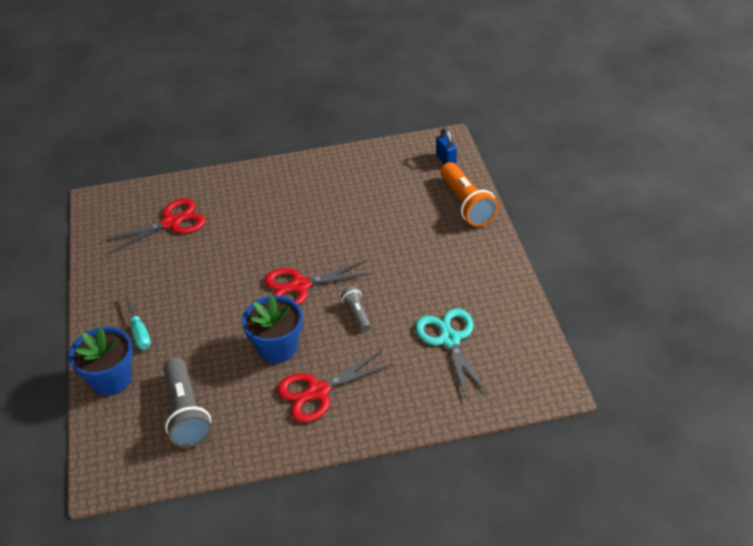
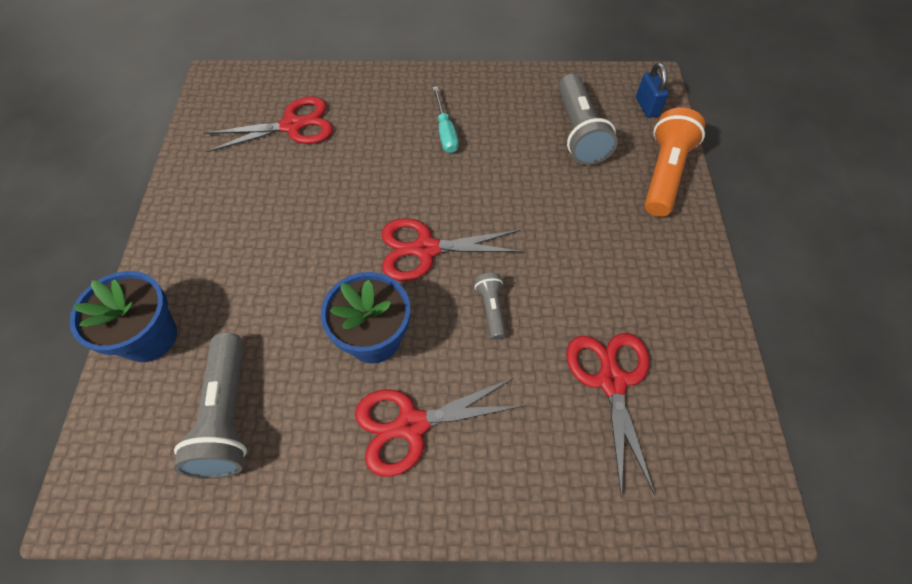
camera: 10 degrees right, 15 degrees up
(139, 331) = (207, 271): turquoise screwdriver -> turquoise screwdriver (445, 131)
(397, 187) = (579, 132): none -> grey flashlight
(449, 339) = (611, 381): turquoise scissors -> red scissors
(466, 204) = (664, 174): orange flashlight -> orange flashlight turned 150 degrees counterclockwise

